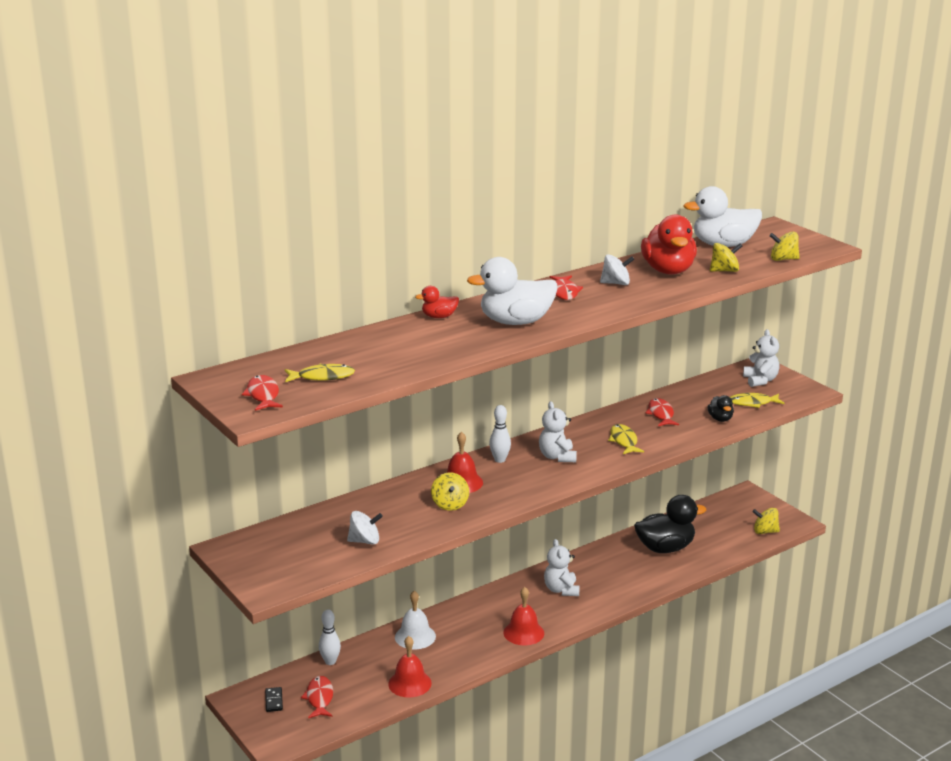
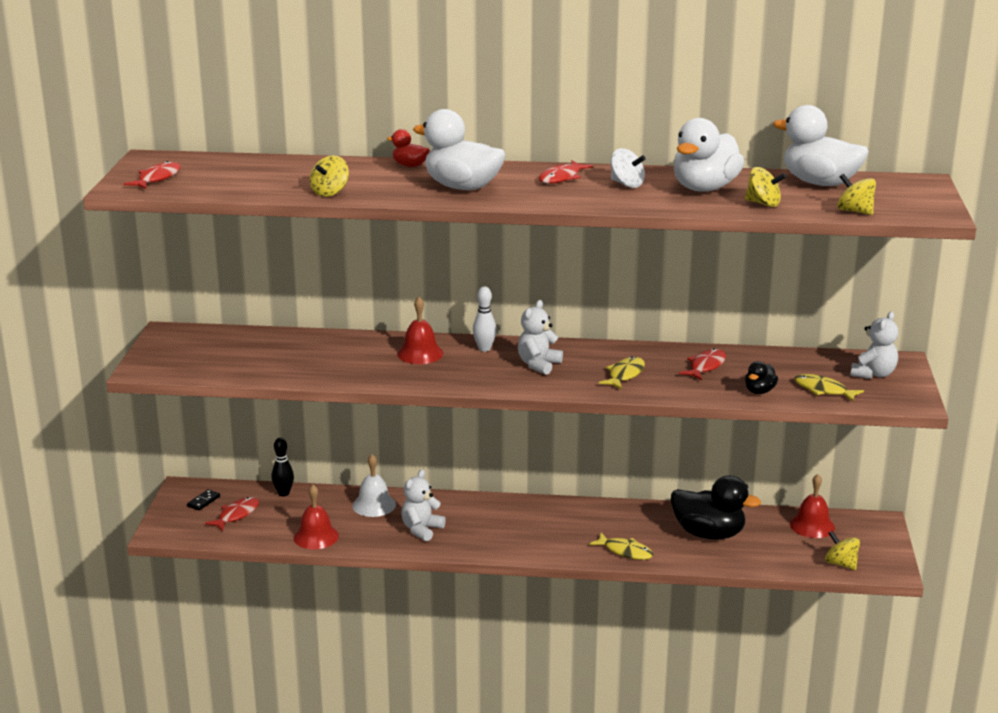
camera: 40 degrees right, 0 degrees up
(322, 377) = (224, 180): yellow fish -> yellow fish (625, 551)
(330, 661) = (283, 493): white bowling pin -> black bowling pin
(365, 541) = (268, 366): white spinning top -> none
(450, 504) = (380, 366): yellow spinning top -> yellow spinning top (330, 192)
(523, 632) = (465, 543): red bell -> red bell (812, 525)
(561, 590) = (552, 525): white teddy bear -> white teddy bear (421, 530)
(668, 271) = (704, 188): red duck -> white duck

